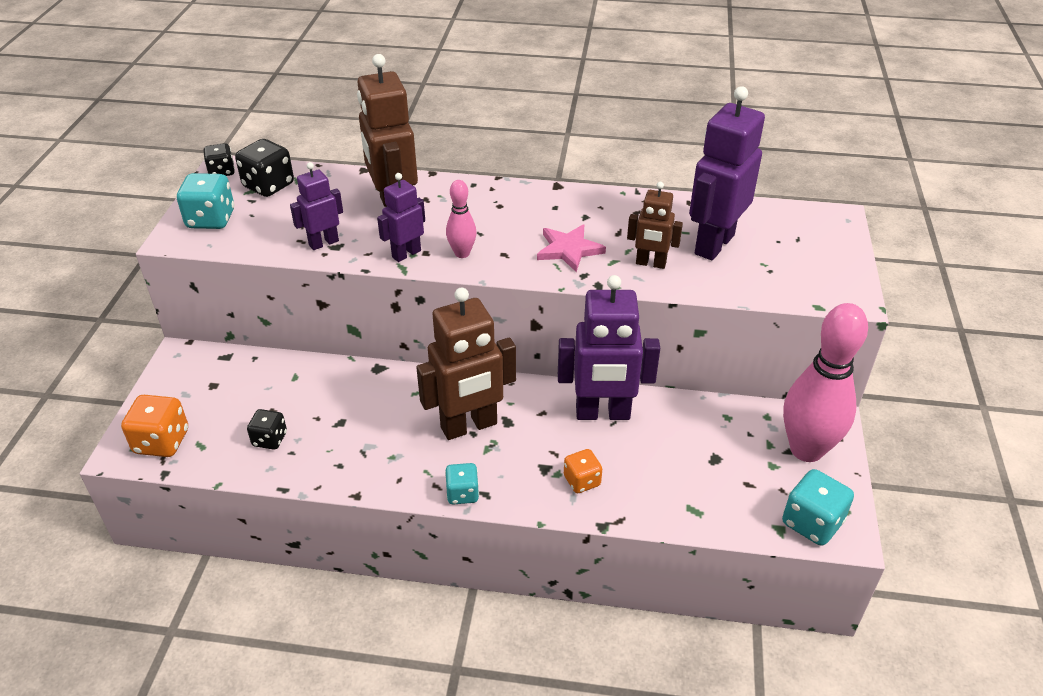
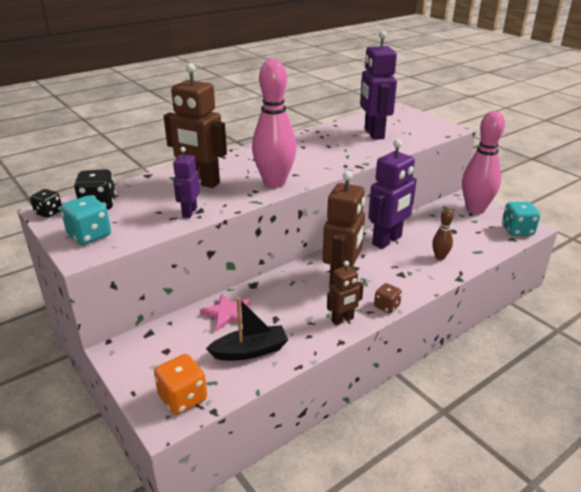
camera: 45 degrees left, 10 degrees down
(270, 439) = (250, 351): black dice -> black boat
(406, 254) = (246, 195): purple robot -> none
(462, 253) = (274, 183): pink bowling pin -> pink bowling pin, size x2.10
(462, 493) = (386, 306): turquoise dice -> brown dice
(569, 250) = (320, 160): pink star -> pink star (227, 314)
(582, 481) = (423, 269): orange dice -> none
(629, 481) = (440, 257): none -> brown bowling pin
(650, 263) = (363, 150): brown robot -> brown robot (342, 320)

